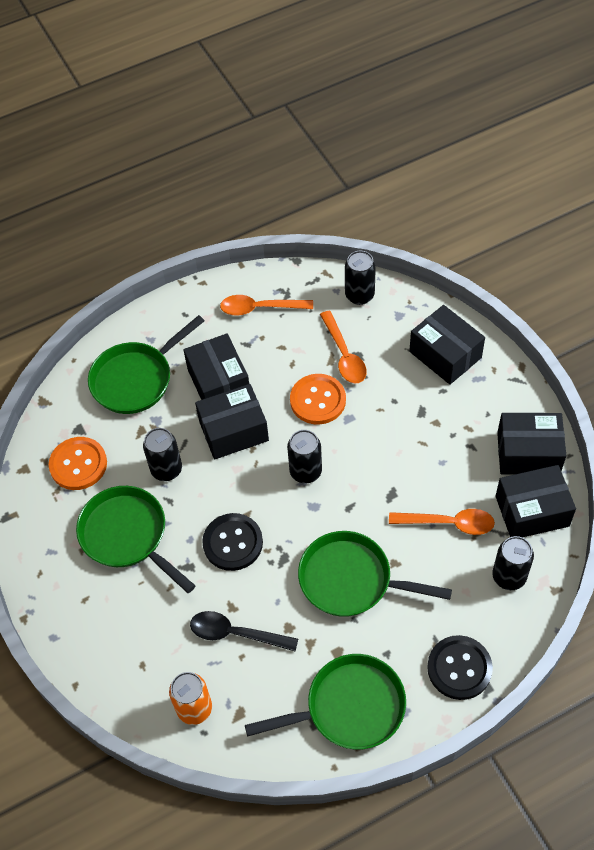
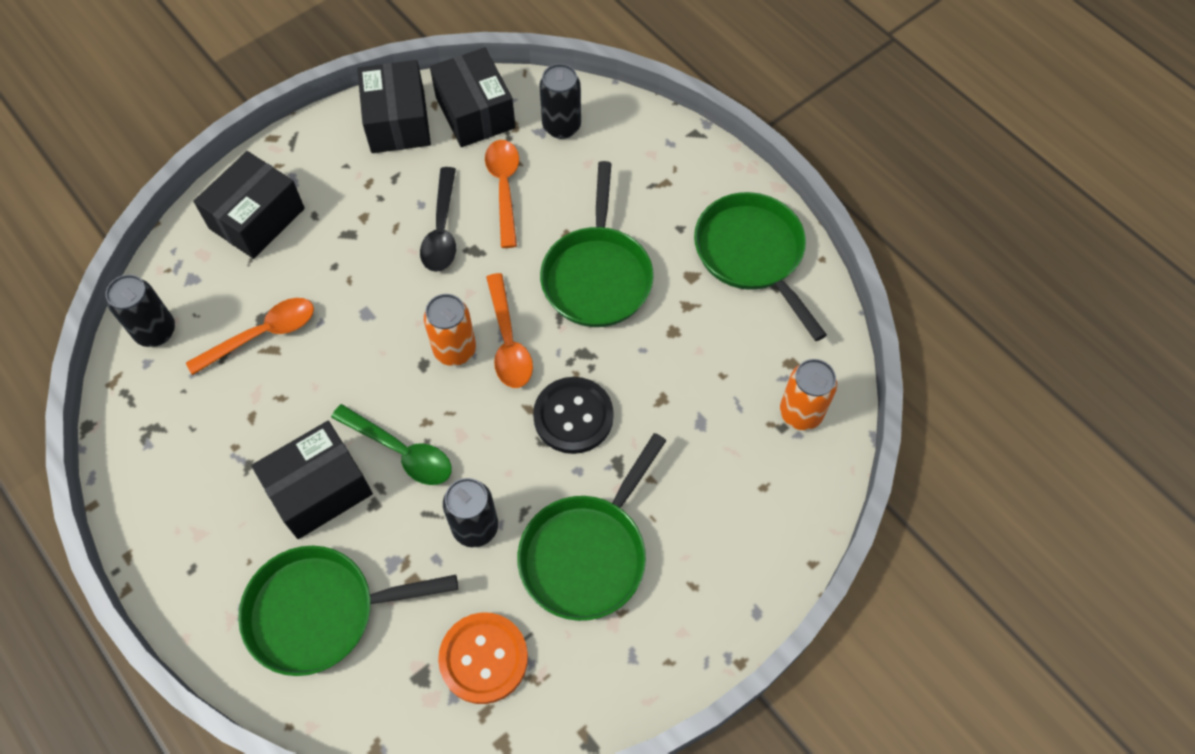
camera: 105 degrees left, 5 degrees up
(136, 379) = (321, 612): green pan -> green pan turned 135 degrees clockwise
(233, 431) = (401, 451): black box -> green spoon
(236, 633) = (695, 387): black spoon -> black spoon (442, 230)
(260, 308) = (180, 460): orange spoon -> orange spoon (508, 341)
(305, 472) = (455, 350): black can -> orange can
(318, 400) = (340, 354): orange button -> none
(459, 668) = (679, 160): black button -> none

